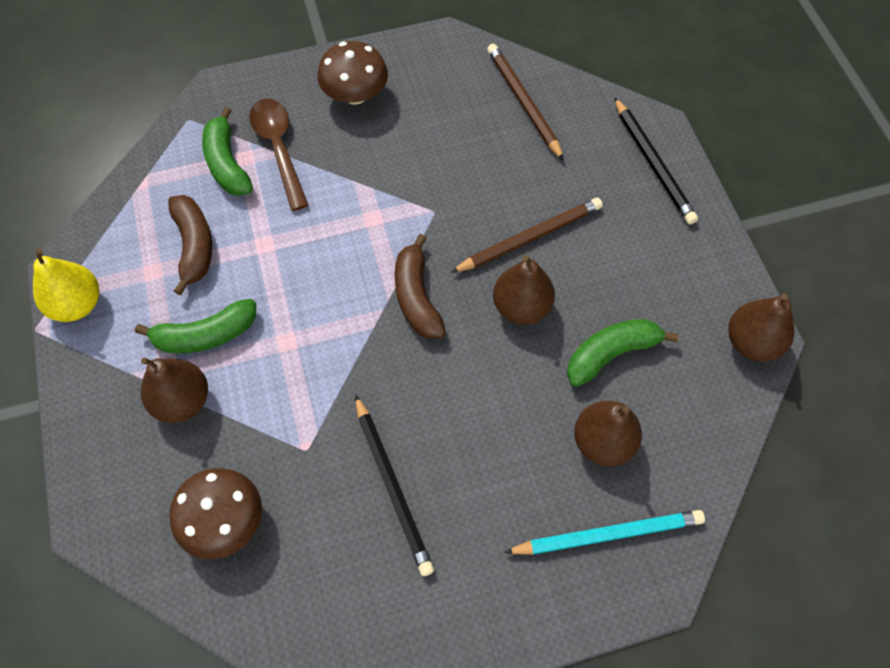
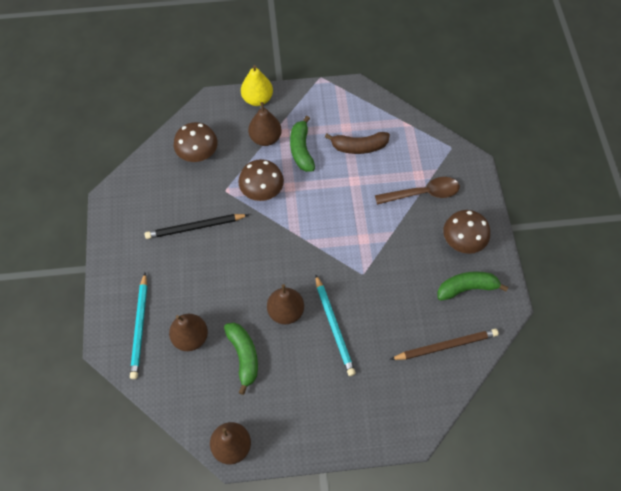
camera: 100 degrees right, 0 degrees up
(77, 304) = (331, 94): yellow pear -> yellow pear (257, 99)
(227, 163) = (415, 165): green banana -> green banana (467, 288)
(298, 385) = (262, 190): none -> brown mushroom
(416, 297) = (304, 255): brown banana -> none
(529, 237) = (334, 326): brown pencil -> turquoise pencil
(653, 163) = (381, 423): black pencil -> none

